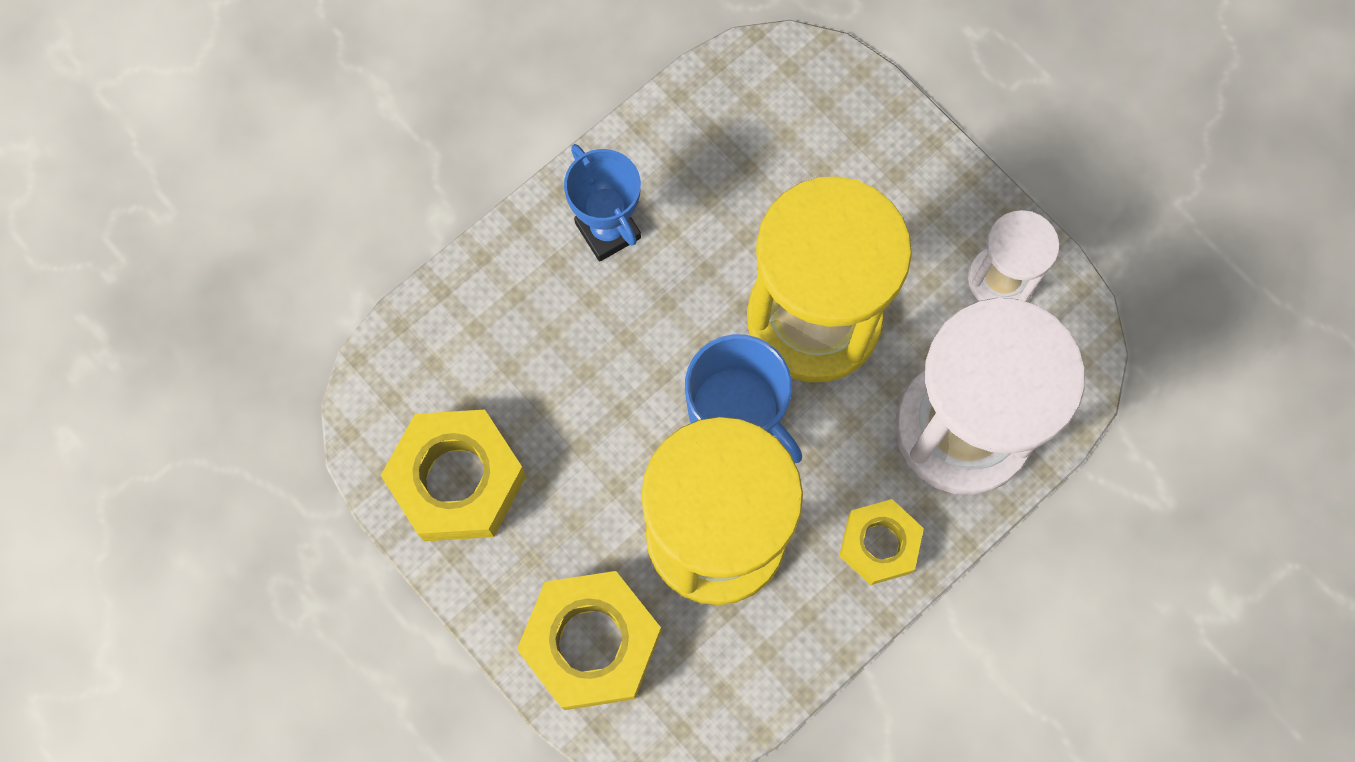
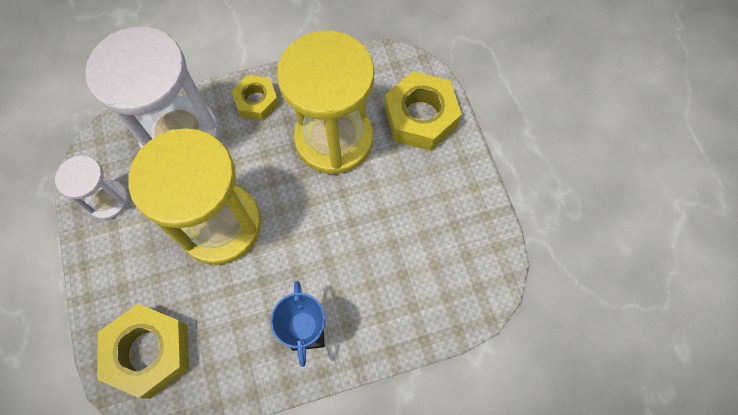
camera: 155 degrees left, 5 degrees down
(457, 480) = (457, 224): yellow nut -> yellow nut (149, 352)
(737, 413) = (290, 193): blue mug -> none

